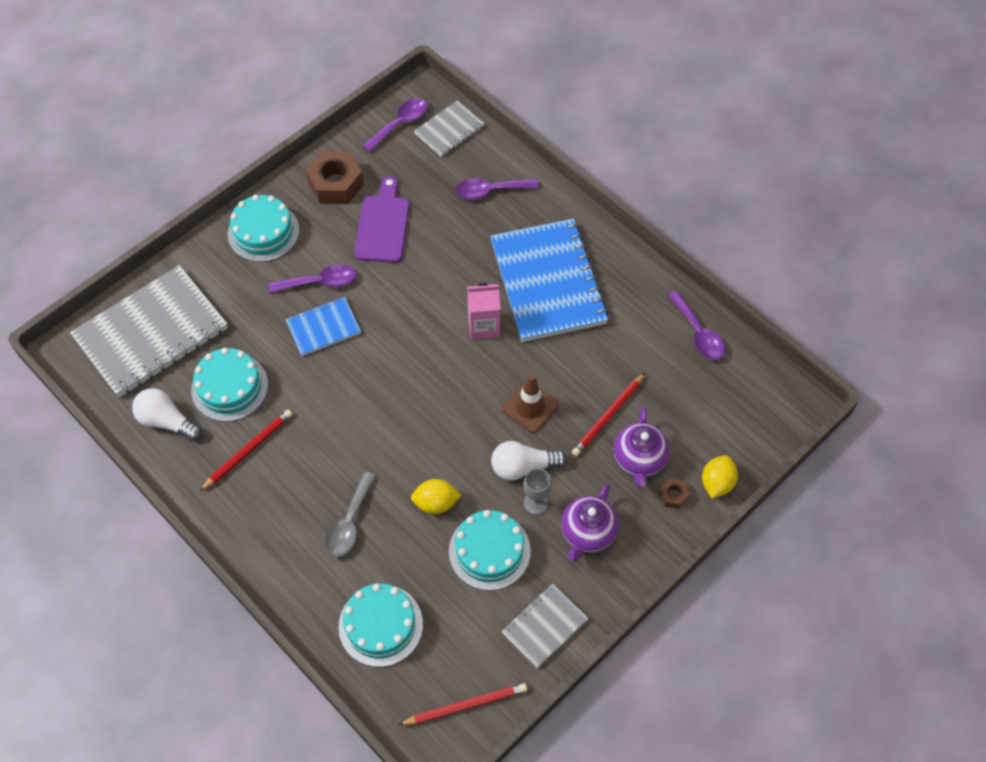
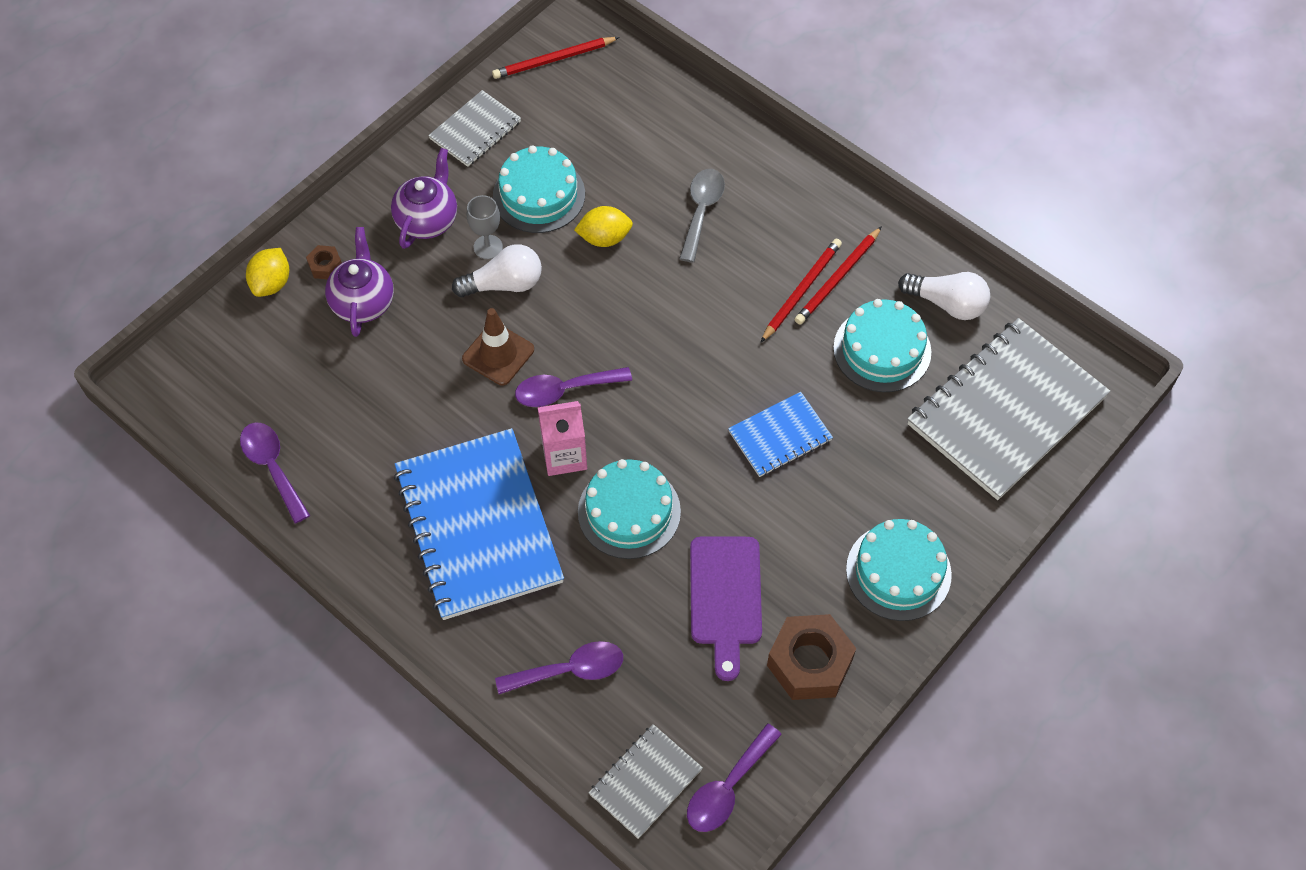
camera: 175 degrees right, 0 degrees up
(319, 282) = (799, 500): purple spoon -> purple spoon (565, 390)
(380, 625) = (650, 119): turquoise cake -> turquoise cake (629, 511)
(608, 416) = (399, 350): red pencil -> red pencil (801, 291)

